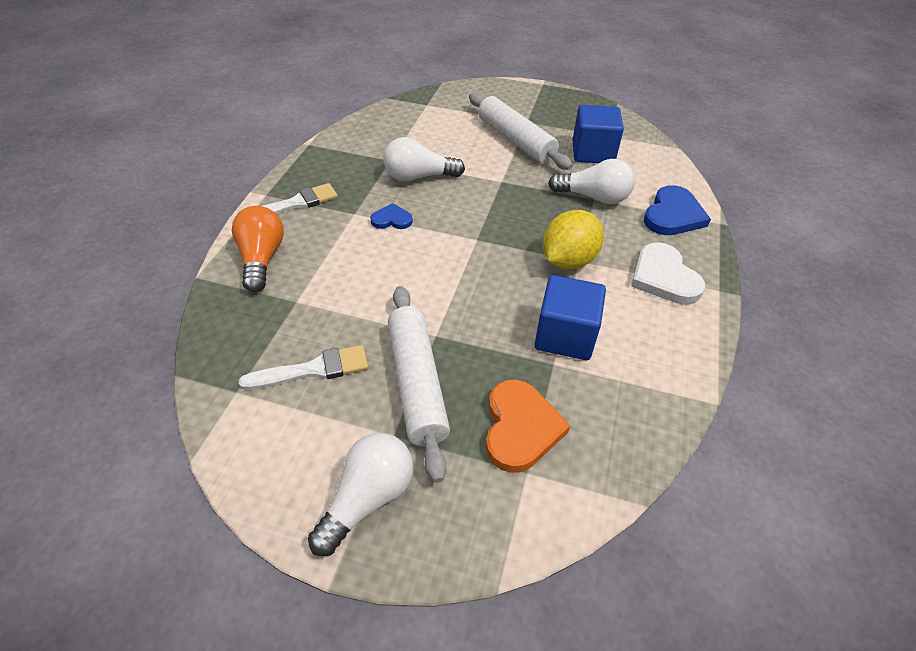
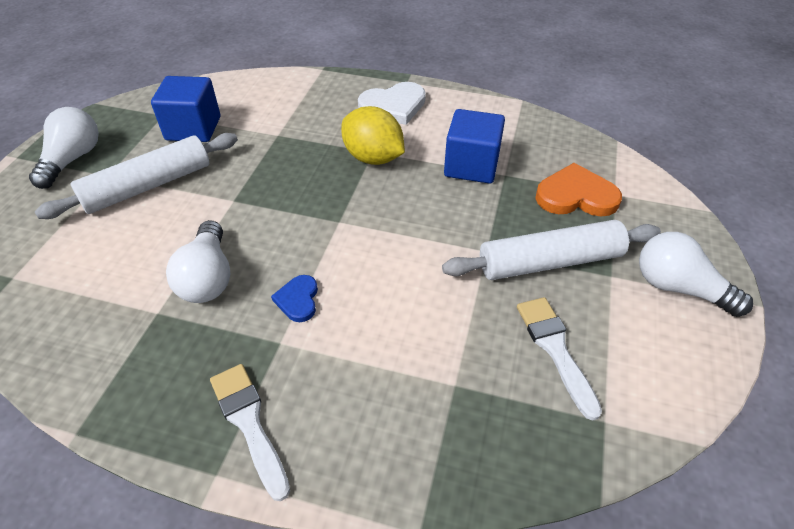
camera: 90 degrees left, 0 degrees up
(261, 259) = (377, 444): orange light bulb -> none
(593, 197) = (275, 134): white light bulb -> white light bulb (72, 159)
(673, 215) = (309, 91): blue heart -> none

